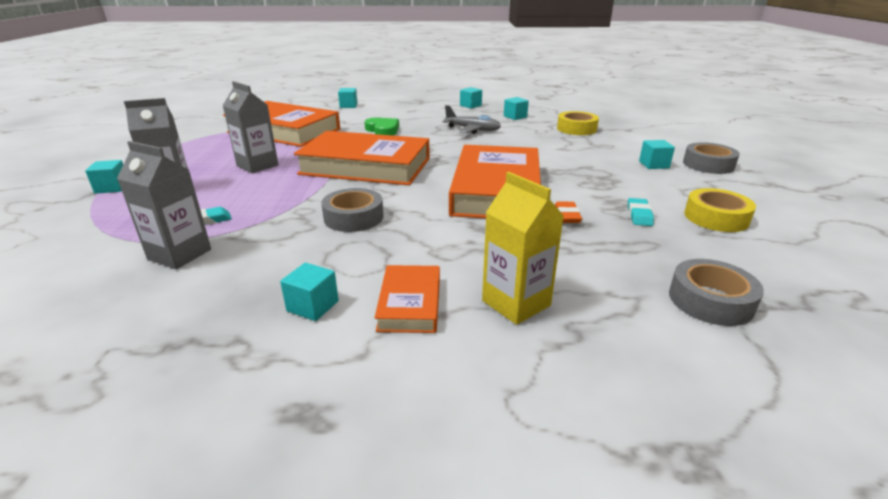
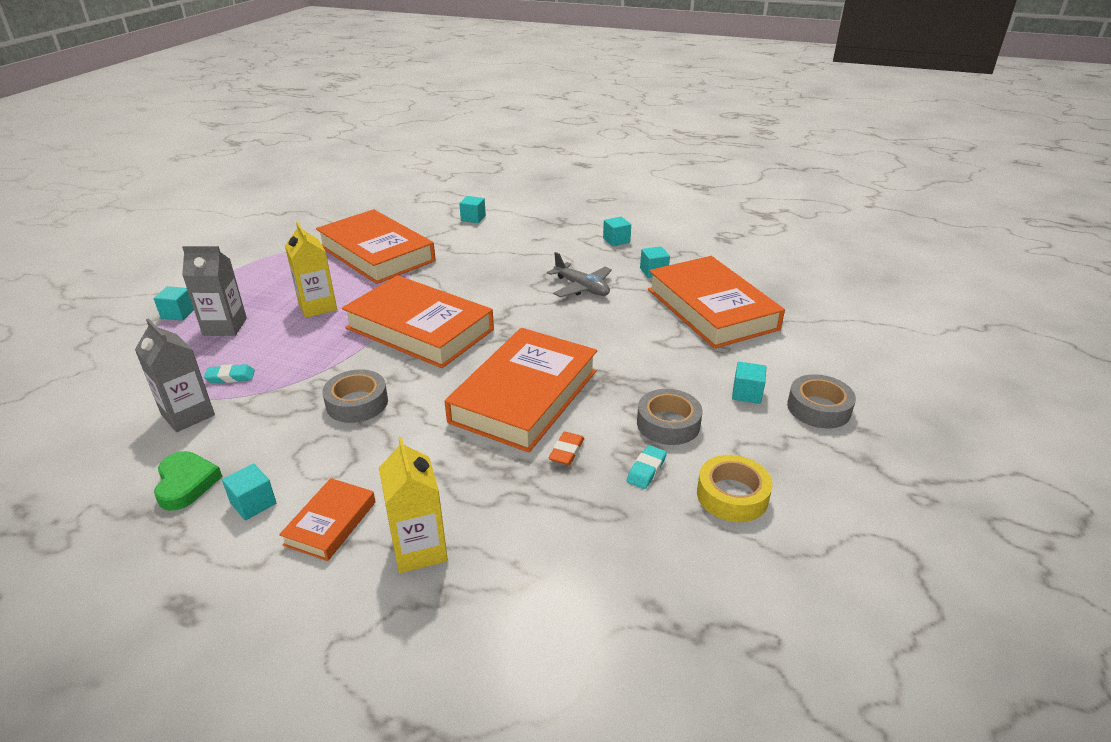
camera: 20 degrees right, 5 degrees up
(257, 166) = (317, 306): grey carton -> yellow carton
(383, 130) = (479, 270): green heart -> green heart (186, 483)
(576, 129) = (711, 309): yellow tape -> orange book
(710, 300) = (604, 601): grey tape -> grey tape (668, 424)

